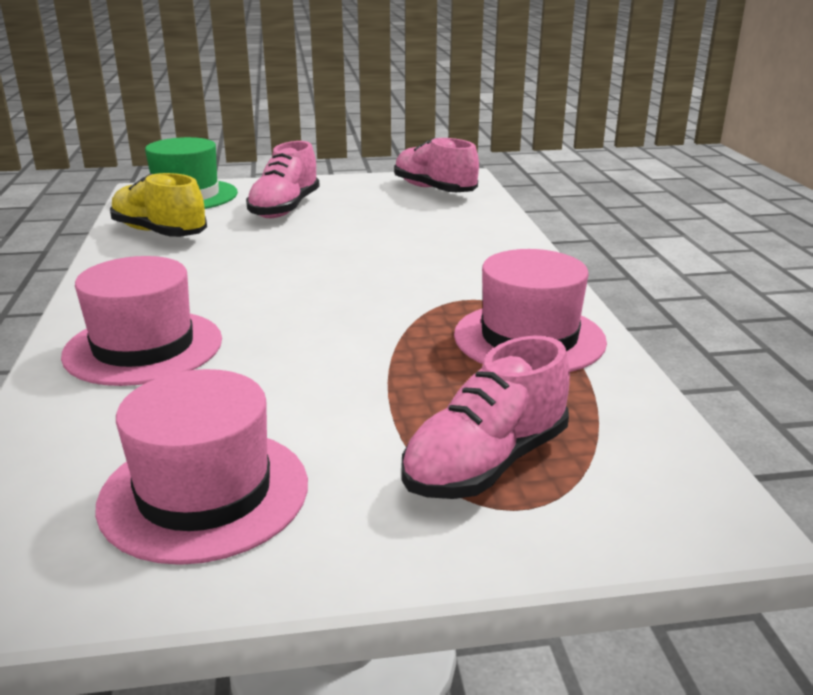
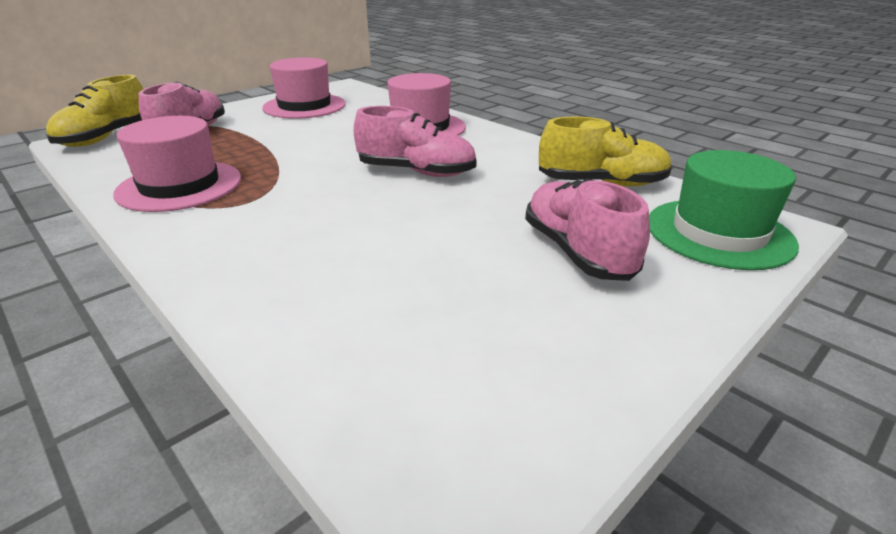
camera: 145 degrees right, 5 degrees up
(434, 190) = (457, 398): pink shoe -> pink shoe (416, 172)
(653, 507) = (107, 137): none -> yellow shoe

